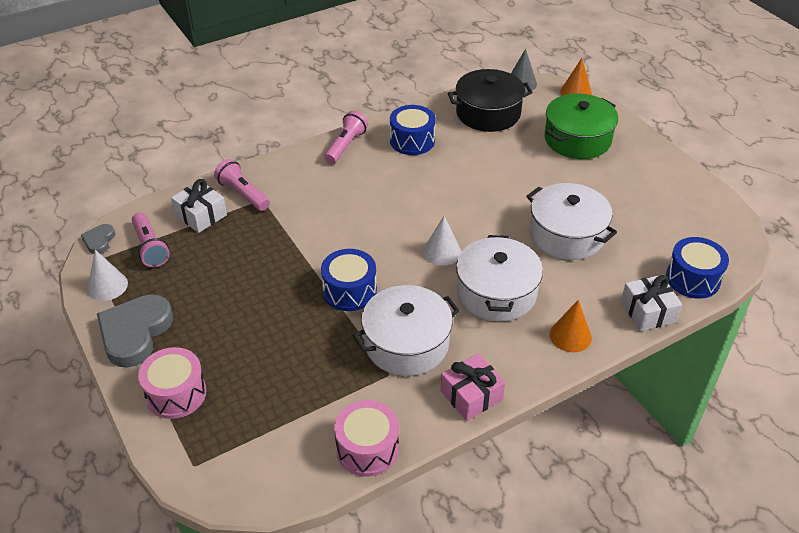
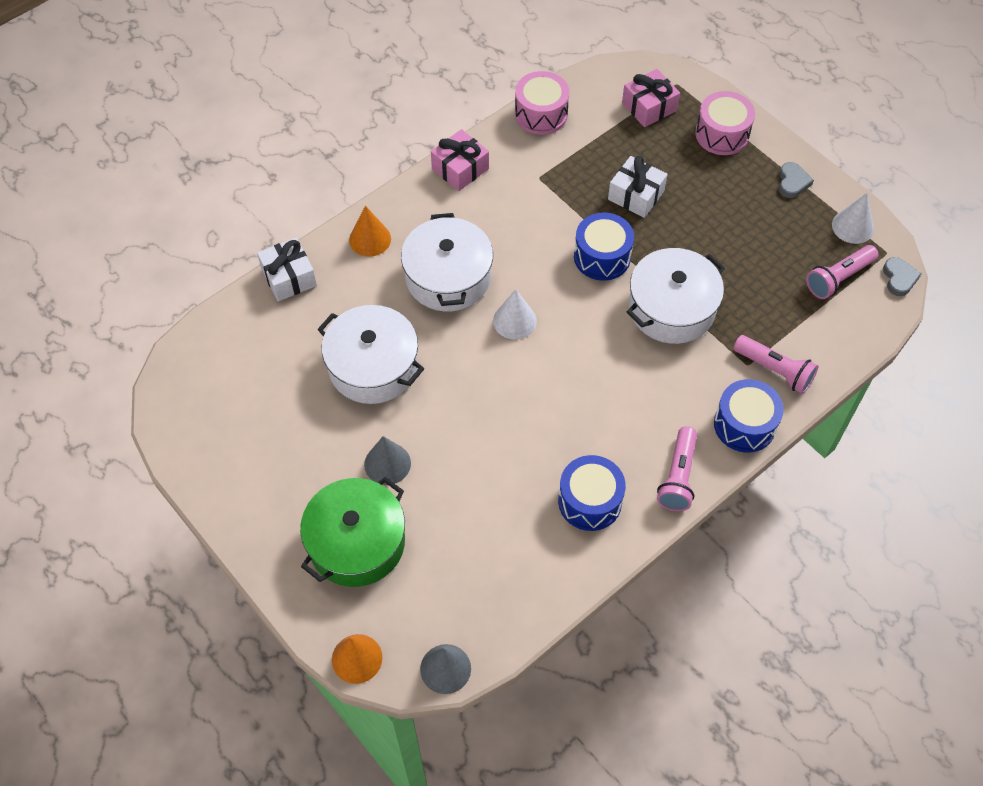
camera: 170 degrees right, 15 degrees up
(135, 333) = (792, 182): grey heart -> grey heart, size x0.49
(150, 247) = (838, 278): pink flashlight -> pink flashlight turned 90 degrees counterclockwise
(201, 215) = (807, 330): white gift -> white gift (636, 195)
(240, 439) = (649, 107): none -> pink gift
(406, 344) = (529, 208): white pot -> white pot (671, 308)
(488, 113) = (490, 581): black pot -> none
(555, 175) = (387, 463): none -> grey cone
(692, 279) = (234, 325): blue drum -> blue drum (744, 425)

